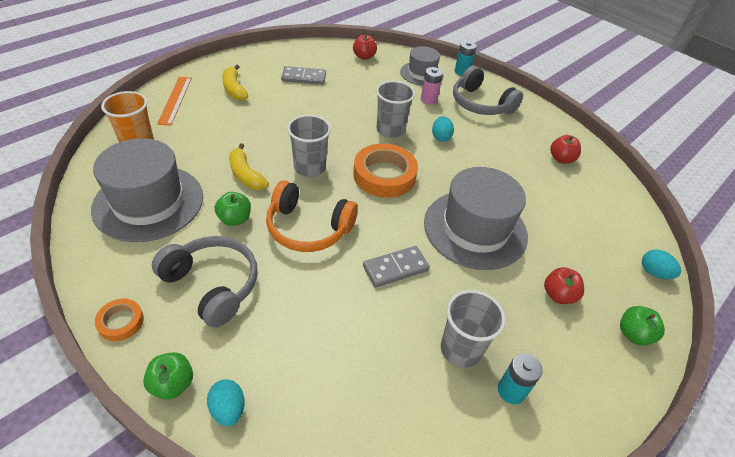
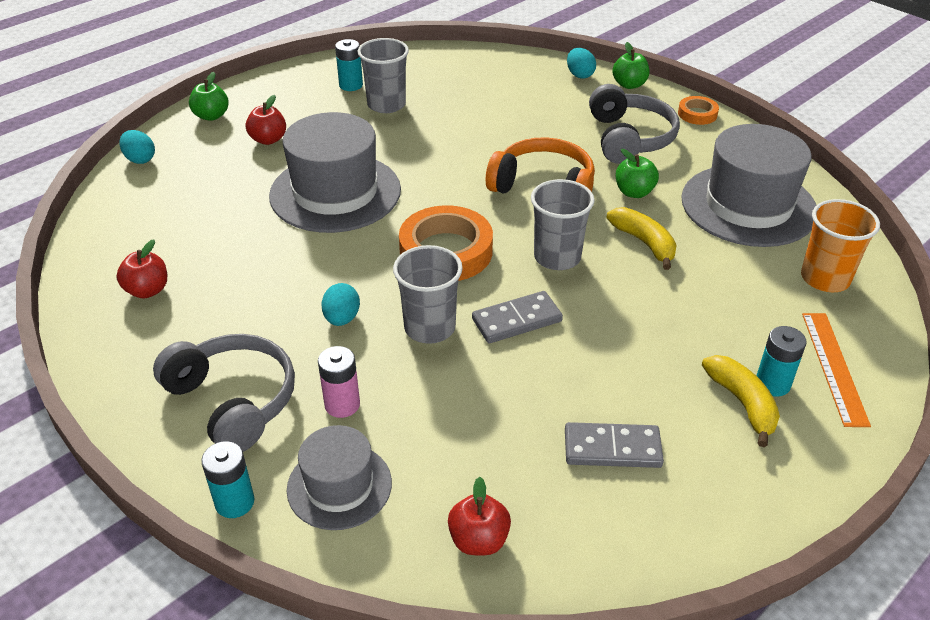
camera: 175 degrees left, 5 degrees down
(212, 285) = (629, 138): grey headphones -> grey headphones turned 135 degrees counterclockwise
(213, 95) = (772, 384): none -> turquoise battery
(395, 268) = (440, 155): grey domino -> grey domino (517, 320)

